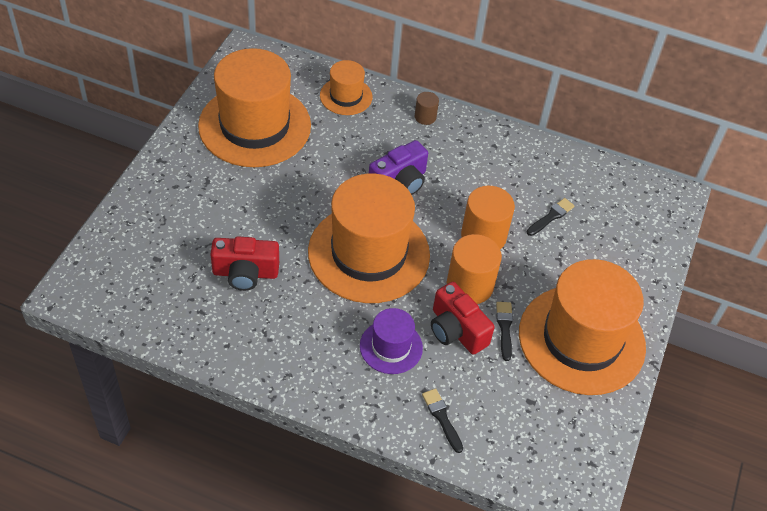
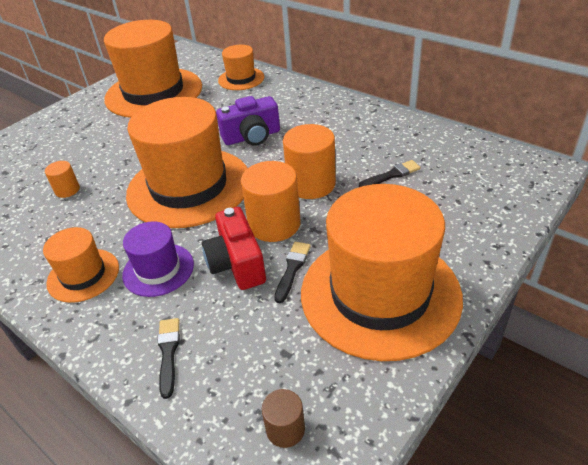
camera: 25 degrees right, 10 degrees down
(245, 273) = (67, 190): red camera -> orange cylinder
(326, 363) = (83, 275): none -> orange hat
(425, 117) = (302, 95): brown cylinder -> brown cylinder (285, 429)

